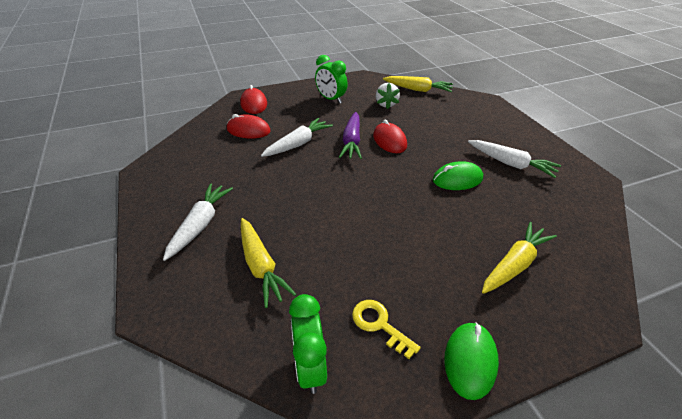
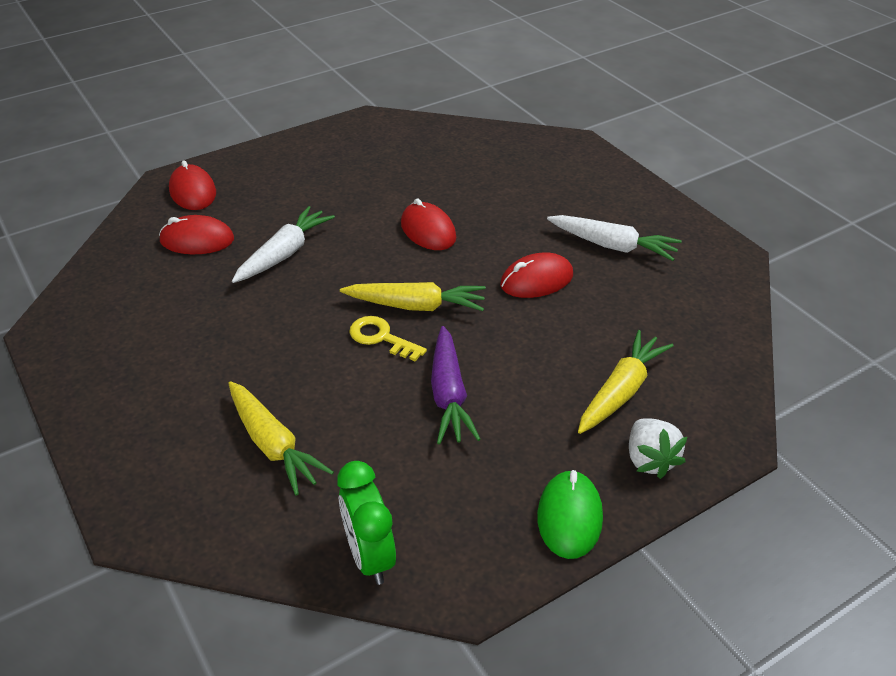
camera: 10 degrees left, 0 degrees up
(200, 224) = (166, 400): white carrot -> none
(331, 99) = (321, 168): green clock -> none
(352, 141) = (369, 239): purple carrot -> purple carrot (449, 395)
(379, 324) = (450, 494): yellow key -> yellow key (381, 337)
(386, 104) = (413, 167): white strawberry -> white strawberry (650, 460)
(418, 90) = (462, 134): yellow carrot -> yellow carrot (416, 306)
(457, 179) = (536, 280): green mouse -> red mouse

